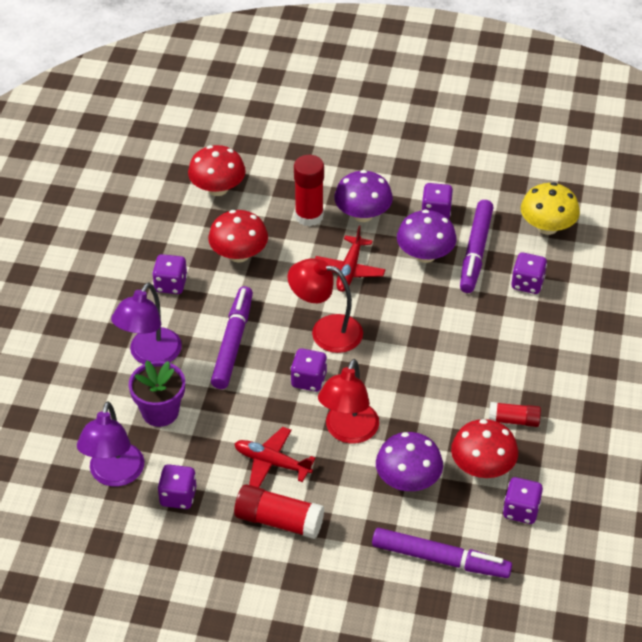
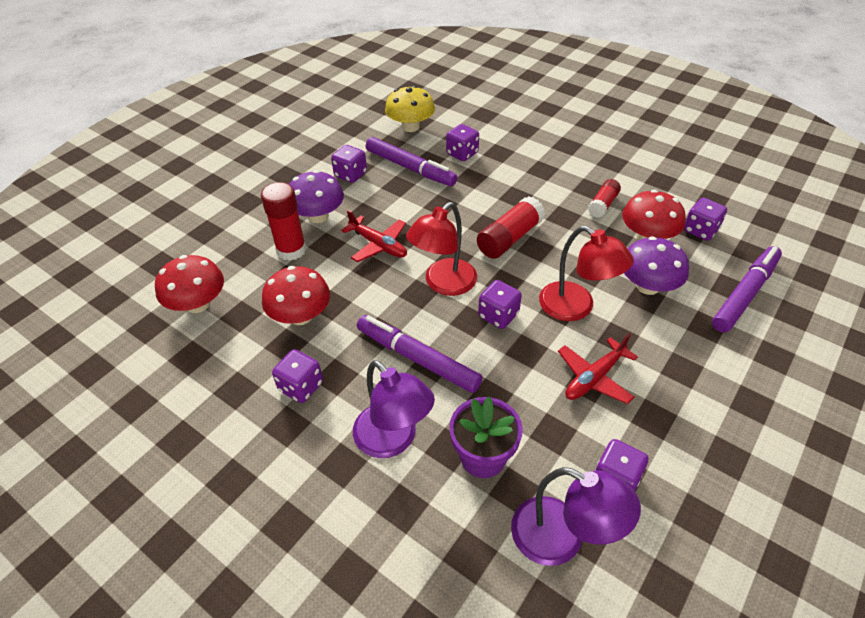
camera: 65 degrees left, 0 degrees up
(279, 521) = (674, 396): red glue stick -> red glue stick (509, 238)
(425, 254) = (393, 195): purple mushroom -> none

